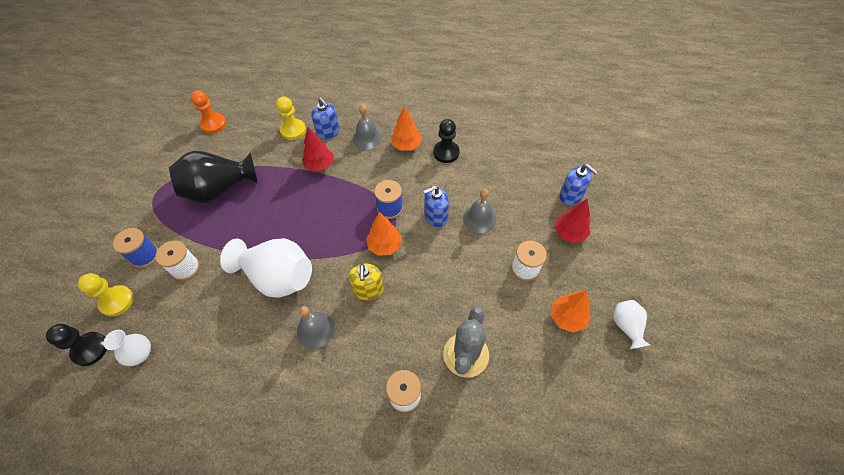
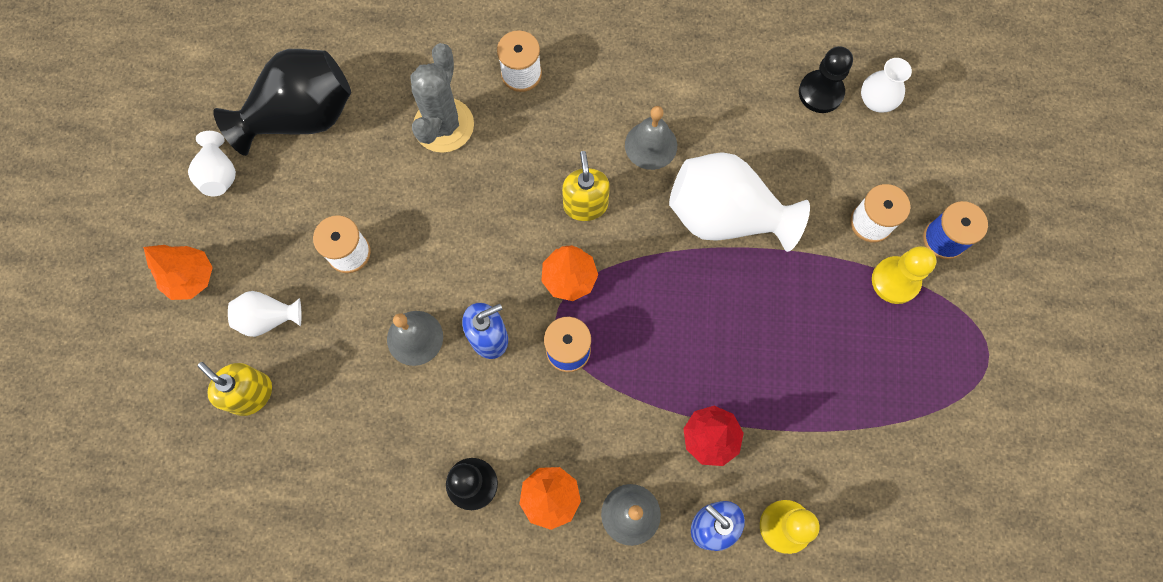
camera: 175 degrees right, 15 degrees up
(90, 349) = (947, 103): black pawn -> black pawn (820, 93)
(117, 301) = (947, 167): yellow pawn -> yellow pawn (895, 281)
(213, 124) = (955, 534): orange pawn -> none
(220, 189) = (876, 371): black vase -> black vase (302, 117)
(567, 318) = (300, 181): orange tree -> orange tree (191, 278)
(569, 233) = (269, 318): red tree -> white vase
(570, 196) = (251, 394): blue soap dispenser -> yellow soap dispenser

